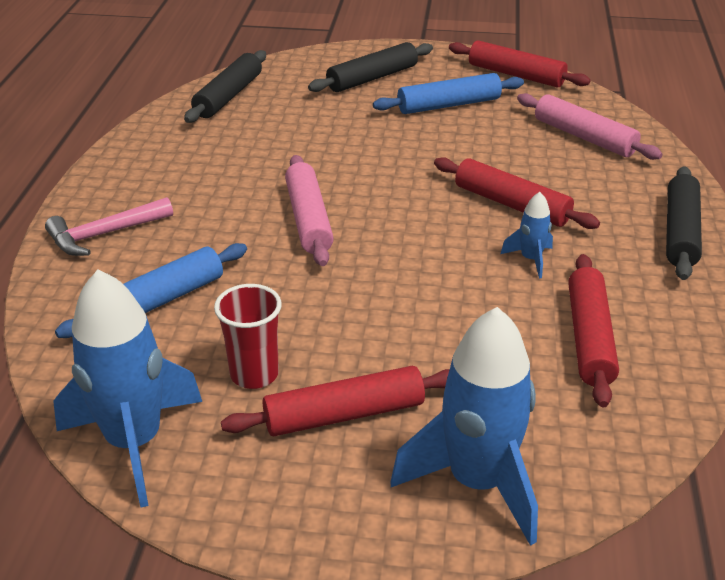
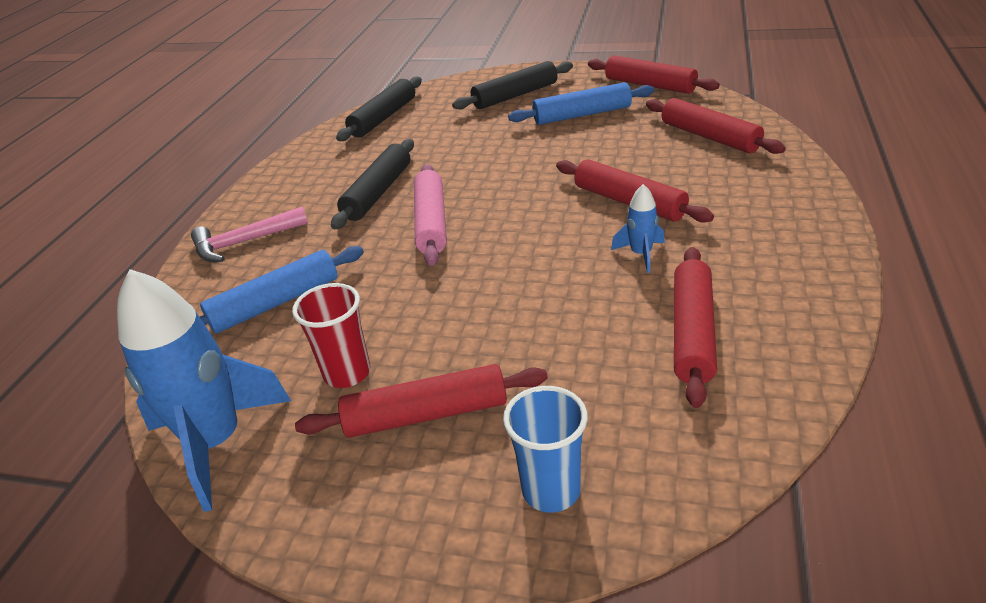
camera: 10 degrees right, 0 degrees up
(477, 482) = (551, 490): blue rocket -> blue cup
(584, 137) = (709, 137): pink rolling pin -> red rolling pin
(680, 232) = (800, 223): black rolling pin -> black rolling pin (378, 192)

